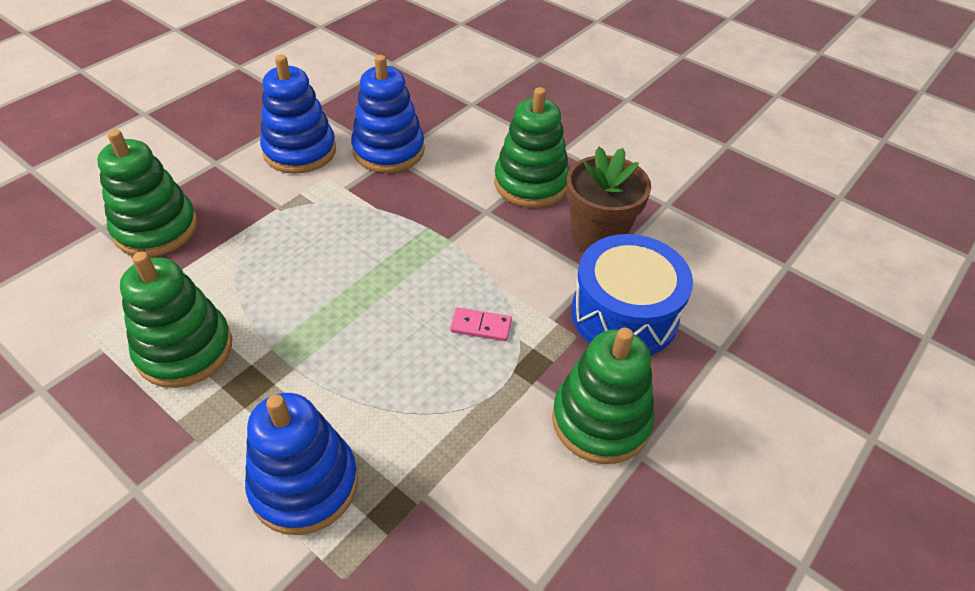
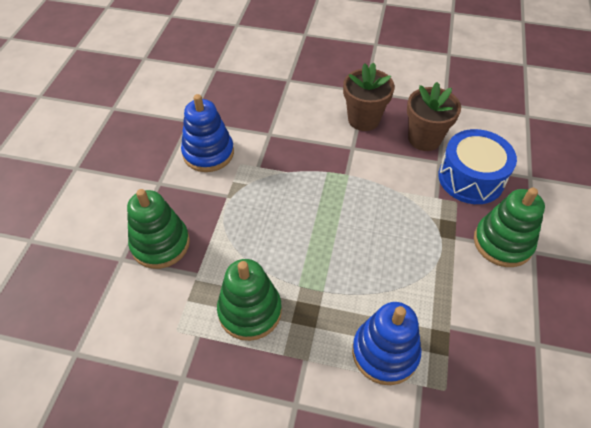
camera: 25 degrees left, 5 degrees up
(388, 150) = (264, 131): blue stacking toy -> none
(481, 326) = (404, 219): pink domino -> none
(531, 183) = (363, 119): green stacking toy -> brown flower pot

